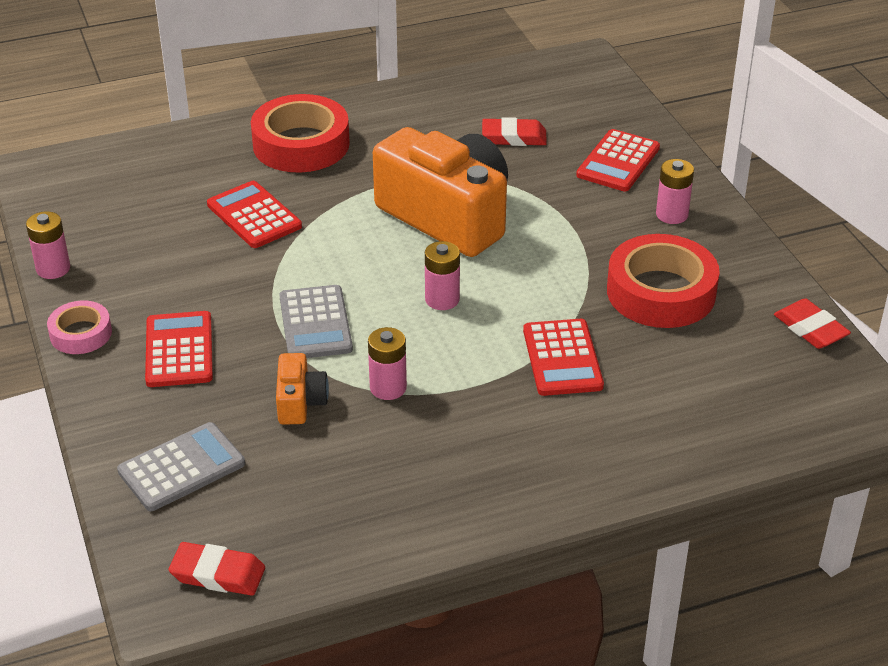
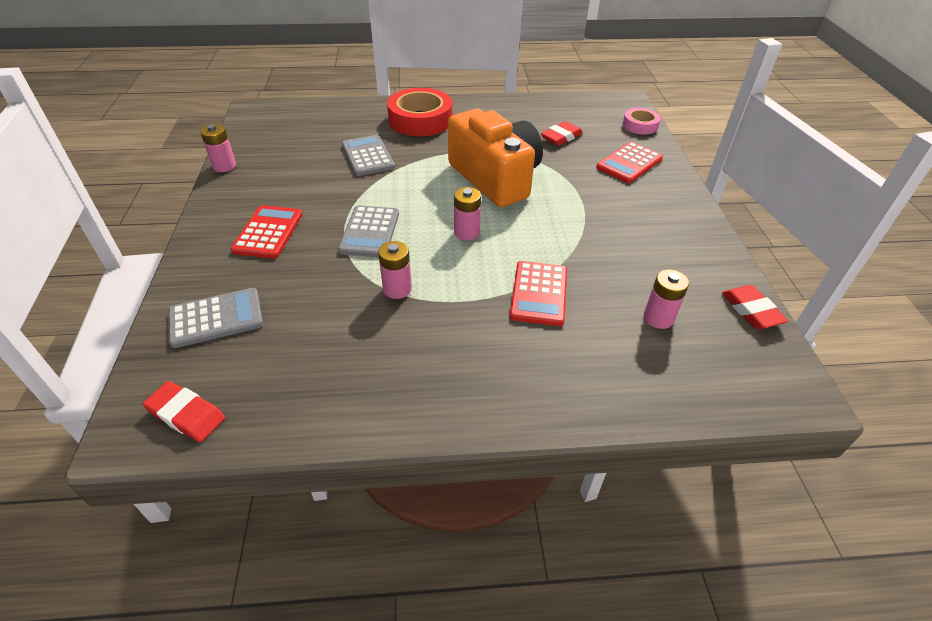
camera: 15 degrees right, 5 degrees up
(81, 333) = (213, 209): pink tape -> pink tape (640, 125)
(254, 215) = (368, 156): red calculator -> grey calculator
(300, 402) = (328, 286): orange camera -> none
(514, 137) = (561, 137): red eraser -> red eraser turned 60 degrees counterclockwise
(661, 292) = (633, 258): red tape -> none
(672, 214) = (658, 204): pink battery -> pink battery (658, 318)

